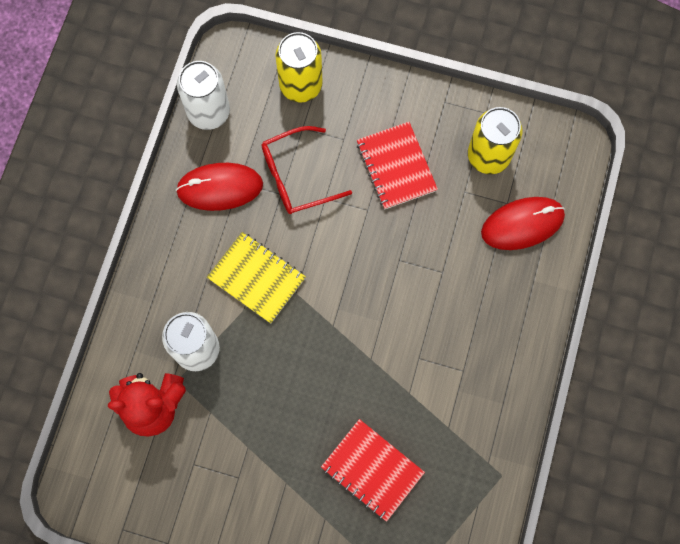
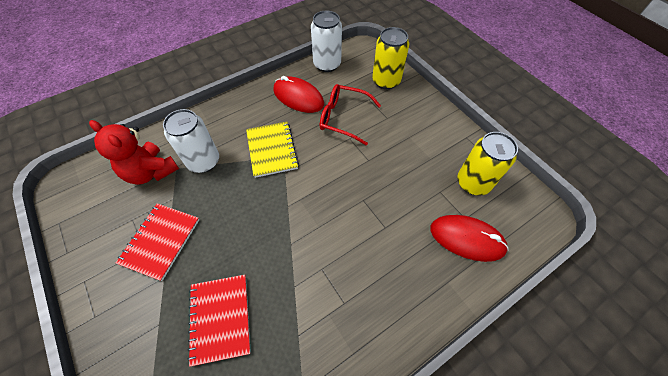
camera: 40 degrees right, 15 degrees down
(396, 167) = (406, 150): red notebook -> red notebook (160, 241)

